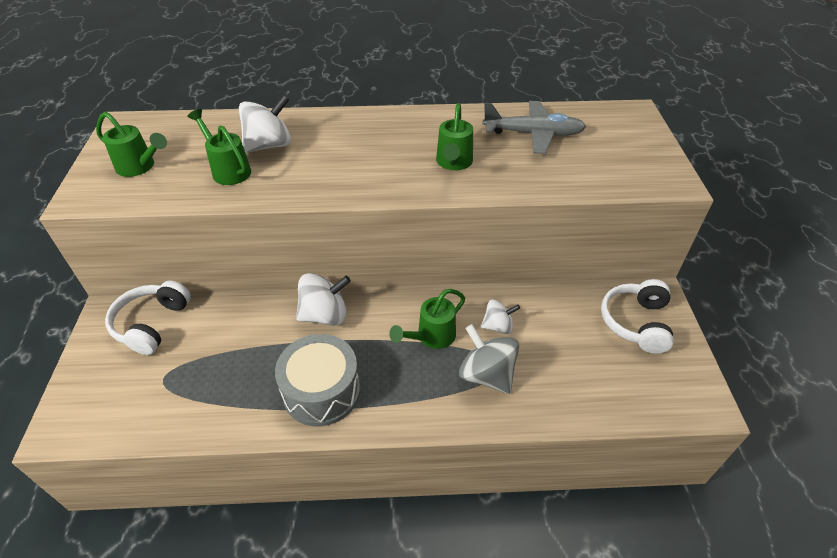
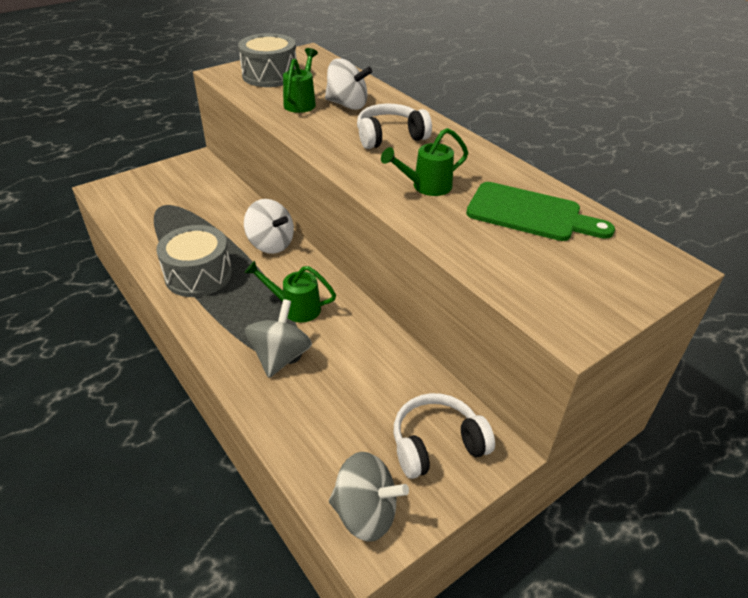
camera: 55 degrees right, 5 degrees down
(139, 167) = (270, 75): green watering can -> grey drum
(152, 324) = (202, 179): white headphones -> white headphones (390, 137)
(498, 326) = (341, 343): white spinning top -> none
(533, 134) = (530, 214): grey plane -> green cutting board
(679, 393) = (365, 513): none -> grey spinning top

